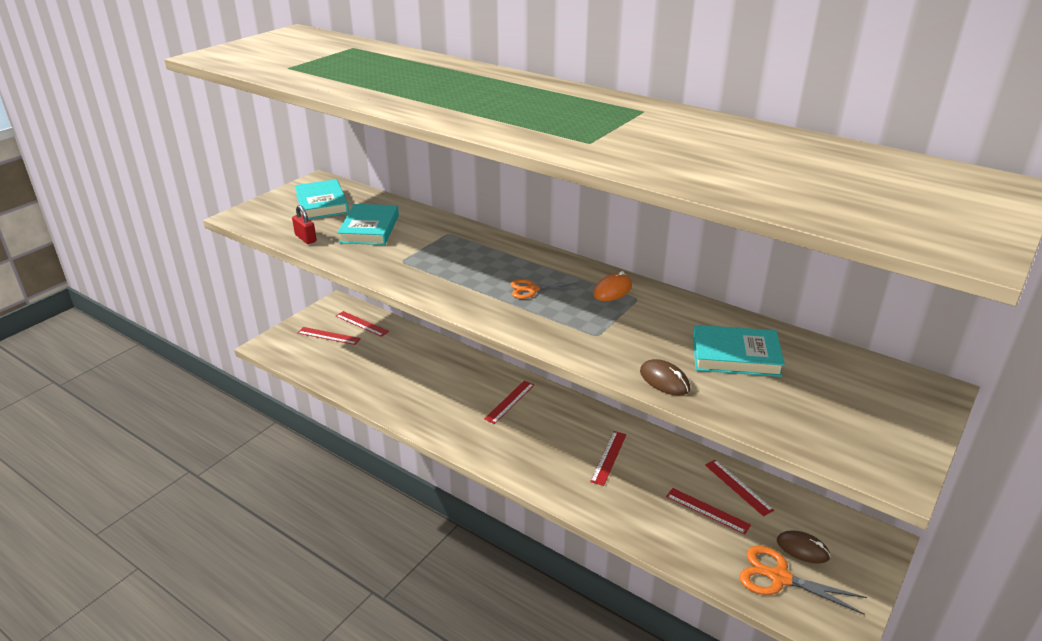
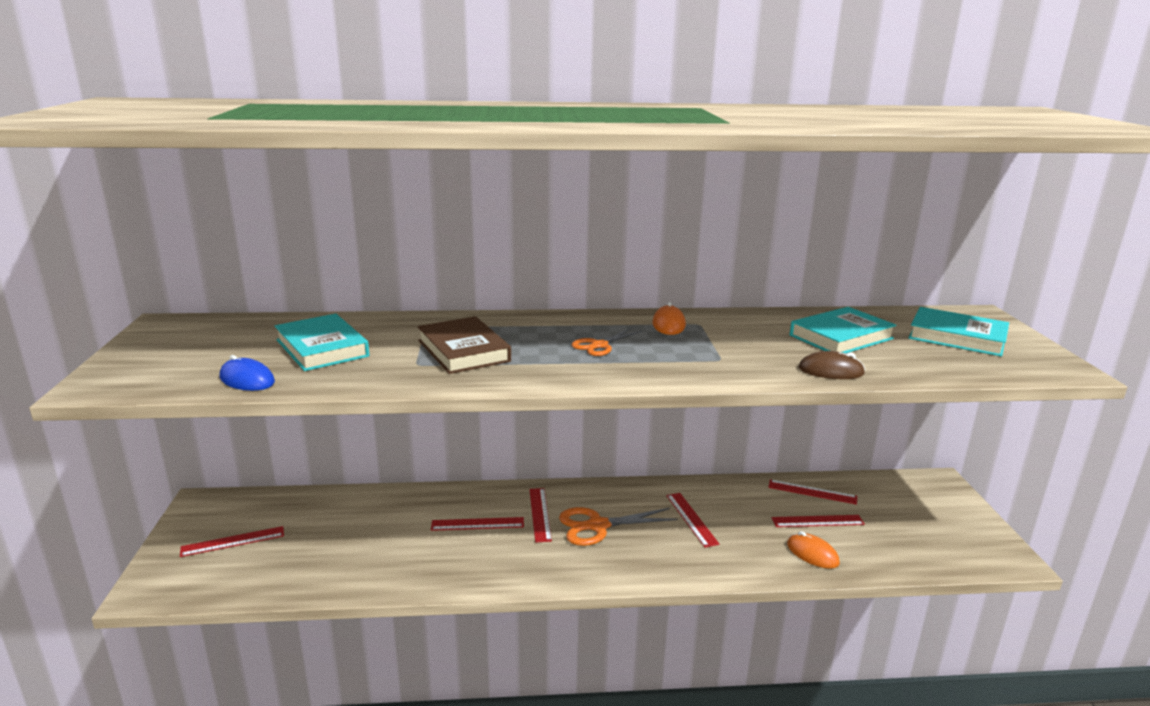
camera: 40 degrees left, 10 degrees down
(305, 238) = (247, 380): red padlock -> blue mouse
(322, 204) = (210, 342): turquoise book -> turquoise book (957, 337)
(361, 324) = (265, 511): red ruler -> red ruler (477, 524)
(441, 261) = (463, 351): none -> brown book
(666, 530) = (812, 554): none -> orange mouse
(779, 578) = (927, 543): orange scissors -> orange scissors (598, 526)
(802, 549) = (910, 514): brown mouse -> none

